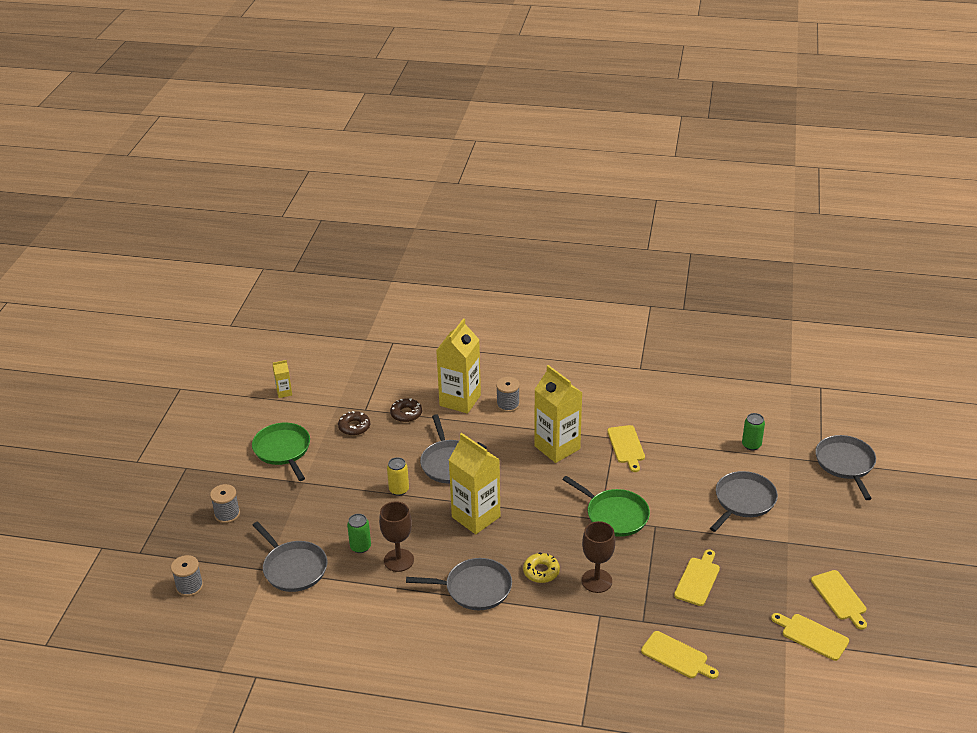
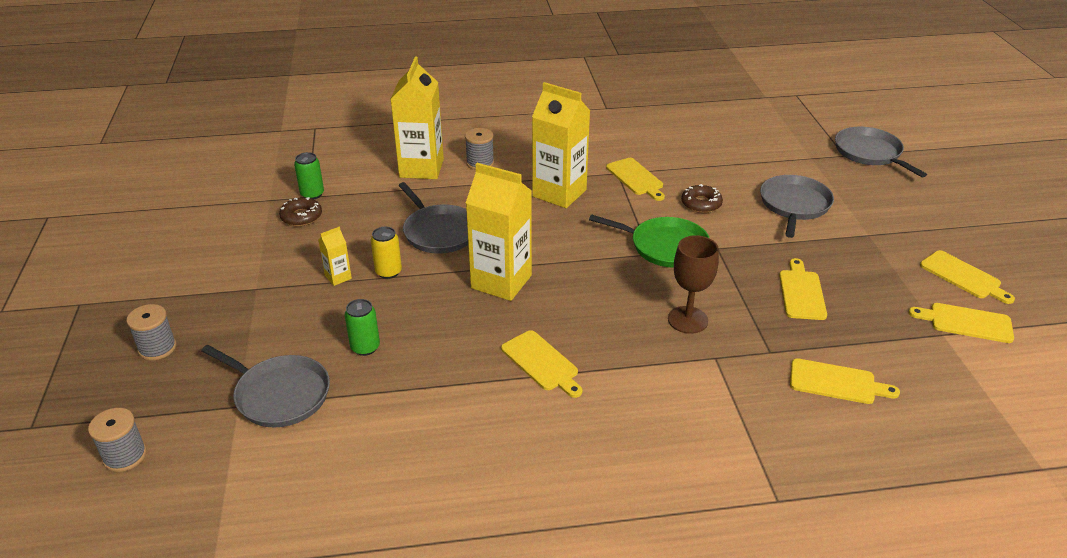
camera: 20 degrees left, 0 degrees up
(283, 450) = (214, 258): green pan -> none
(284, 392) = (194, 197): yellow carton -> yellow carton (338, 277)
(399, 560) = (425, 352): brown goblet -> none
(406, 414) = (362, 192): brown donut -> brown donut (701, 204)
(474, 588) = (542, 363): grey pan -> yellow cutting board
(541, 571) = (615, 324): yellow donut -> none
(751, 445) = (765, 154): green can -> green can (312, 194)

